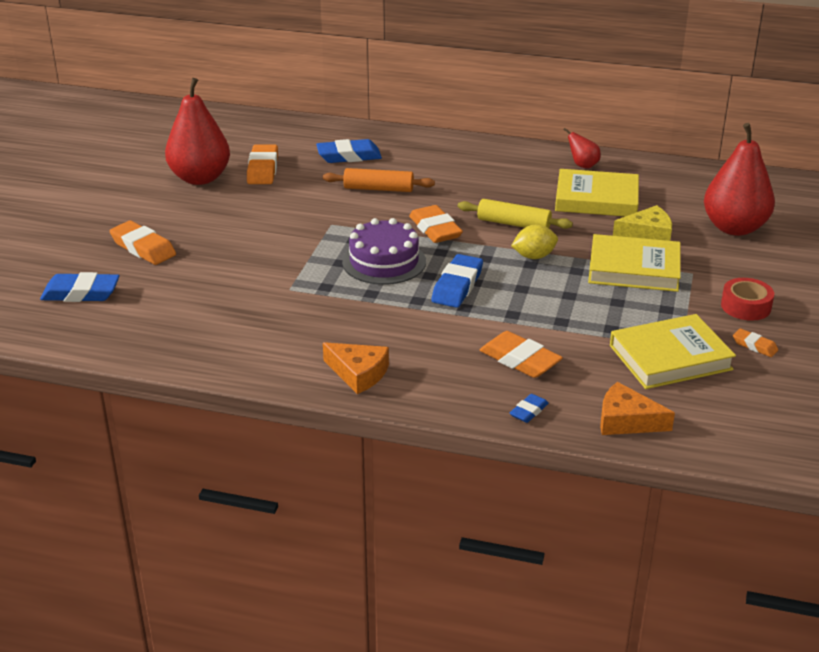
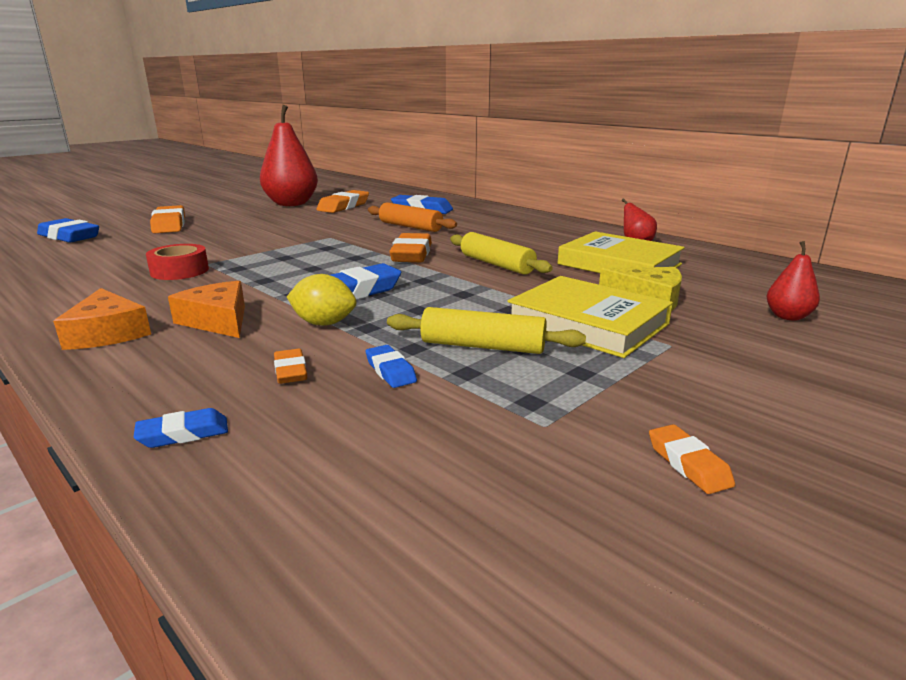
camera: 30 degrees right, 10 degrees down
(384, 262) = (322, 264): purple cake -> none
(520, 360) = (290, 371): orange eraser -> orange eraser, size x0.54
(534, 256) = (477, 289): yellow lemon -> yellow lemon (324, 323)
(572, 341) = (390, 371): none -> blue eraser
(597, 307) = (482, 346): none -> yellow rolling pin
(626, 421) = (290, 506): orange cheese -> orange cheese (218, 320)
(670, 357) = (506, 433): yellow book -> none
(734, 228) = (787, 316): red pear -> red pear, size x0.45
(745, 306) = (725, 403): red tape -> red tape (180, 271)

